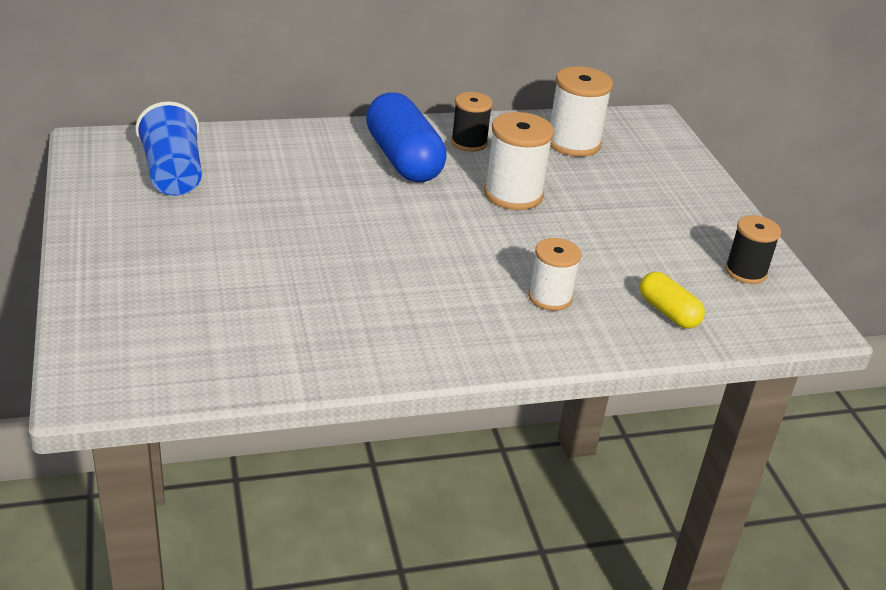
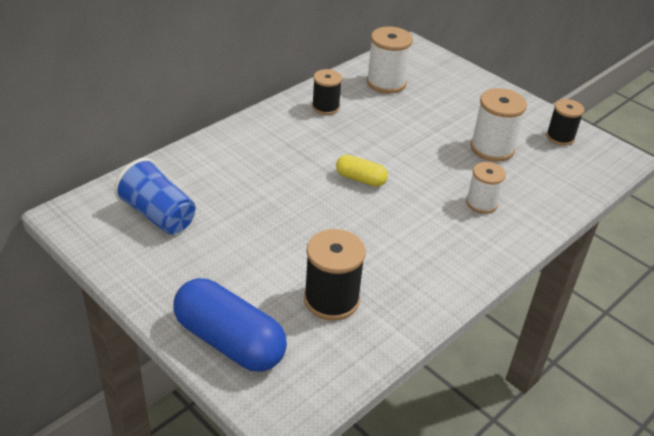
camera: 30 degrees left, 5 degrees up
(260, 314) = (331, 300): none -> black spool
(403, 159) = (299, 137): blue capsule -> blue capsule (229, 341)
(513, 194) = (389, 136): white spool -> white spool (492, 148)
(668, 312) = (549, 184): yellow capsule -> yellow capsule (360, 179)

